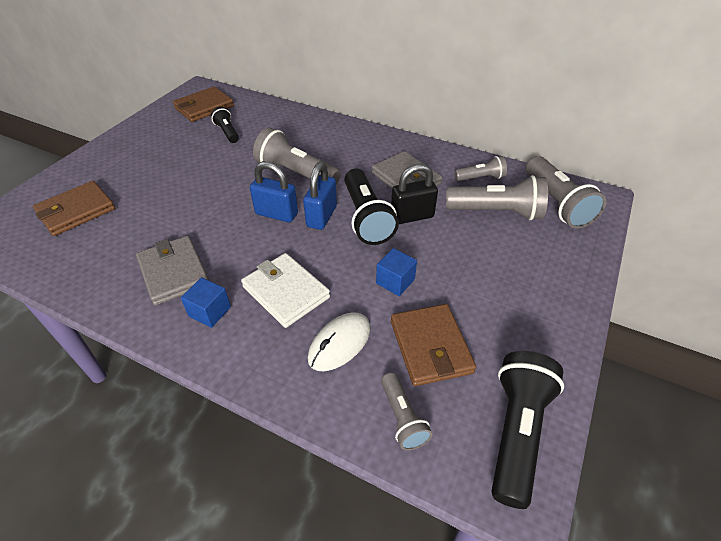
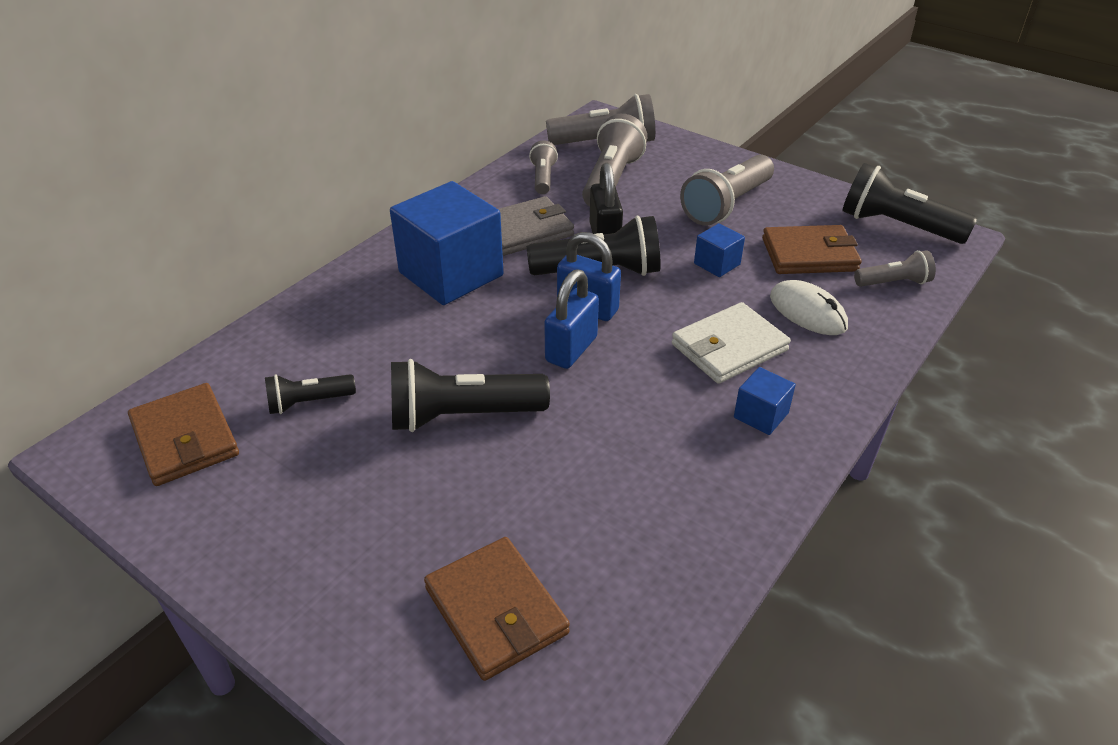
camera: 80 degrees left, 5 degrees down
(173, 272) = (683, 455): grey wallet -> none
(215, 180) = (462, 416): none -> black flashlight
(296, 173) = (476, 325): grey flashlight -> grey flashlight (726, 205)
(346, 156) = (451, 274): none -> blue cube

